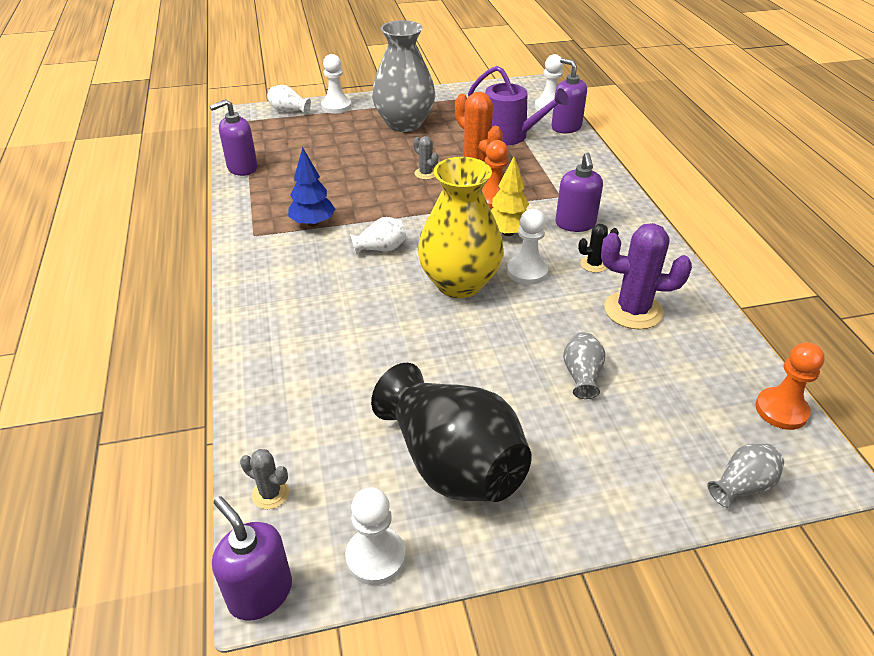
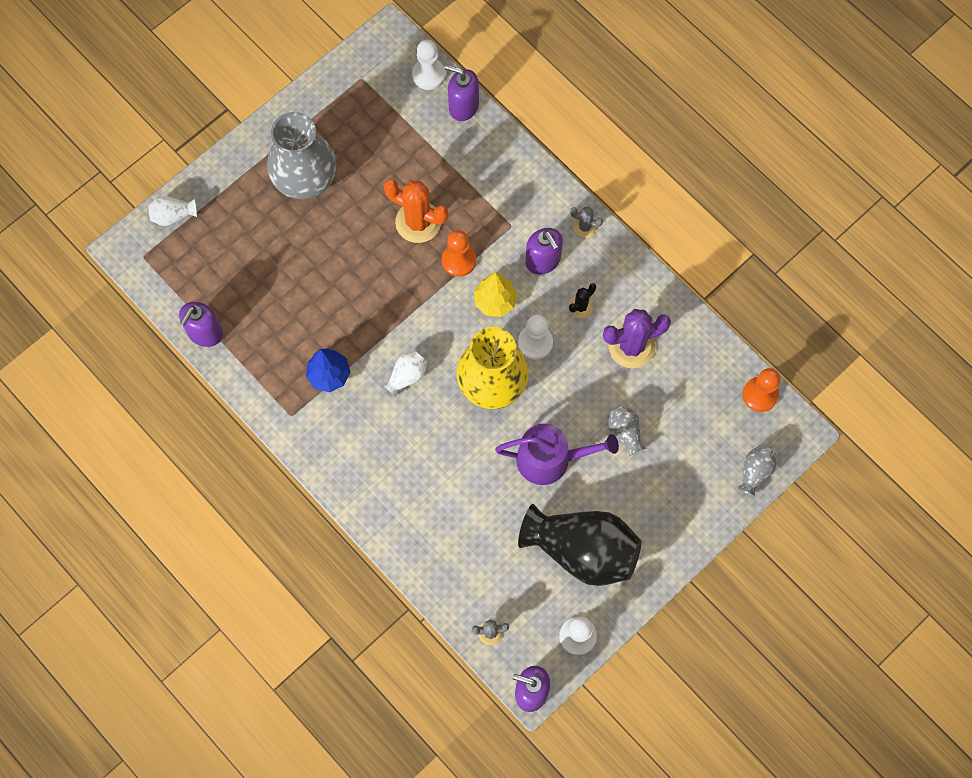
camera: 30 degrees left, 30 degrees up
(336, 106) = (215, 183): white pawn -> none
(426, 173) = (378, 253): grey cactus -> grey cactus (585, 227)
(509, 135) = (418, 149): purple watering can -> purple watering can (550, 459)

